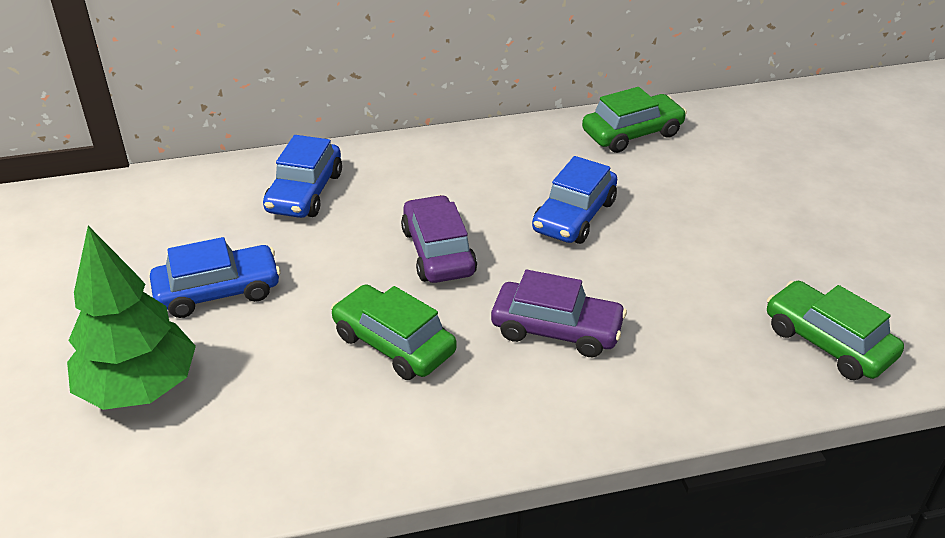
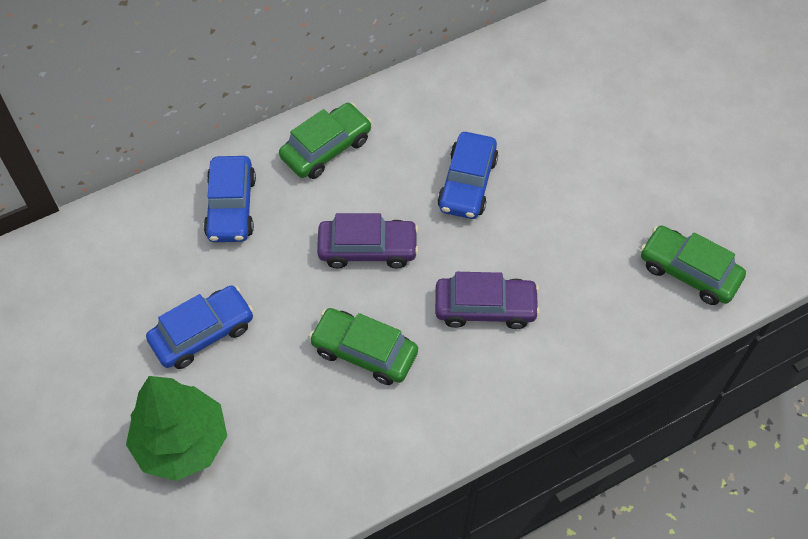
camera: 15 degrees left, 20 degrees up
(438, 252) = (368, 249): purple car -> purple car turned 120 degrees clockwise
(632, 133) = (491, 73): green car -> green car (326, 148)

